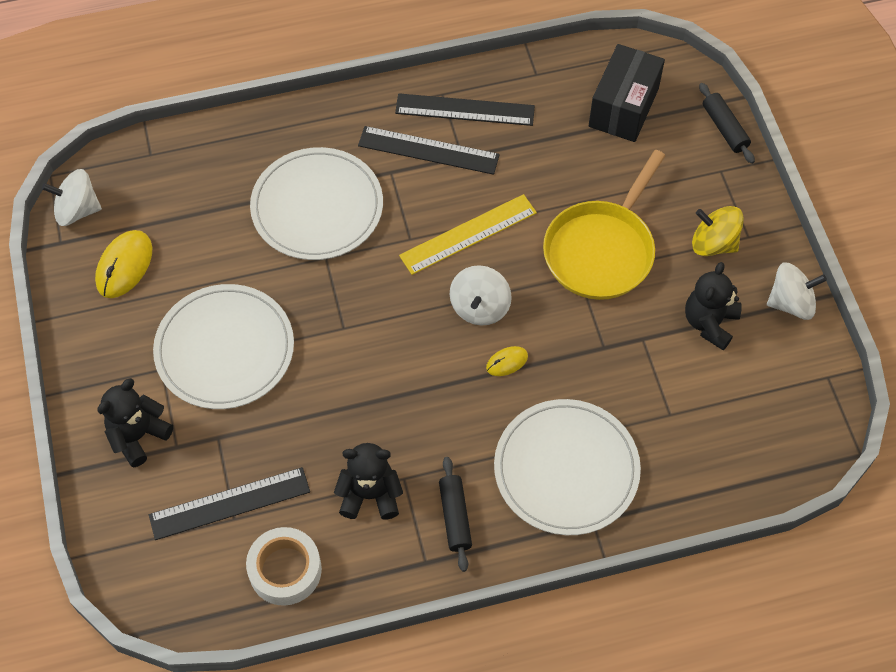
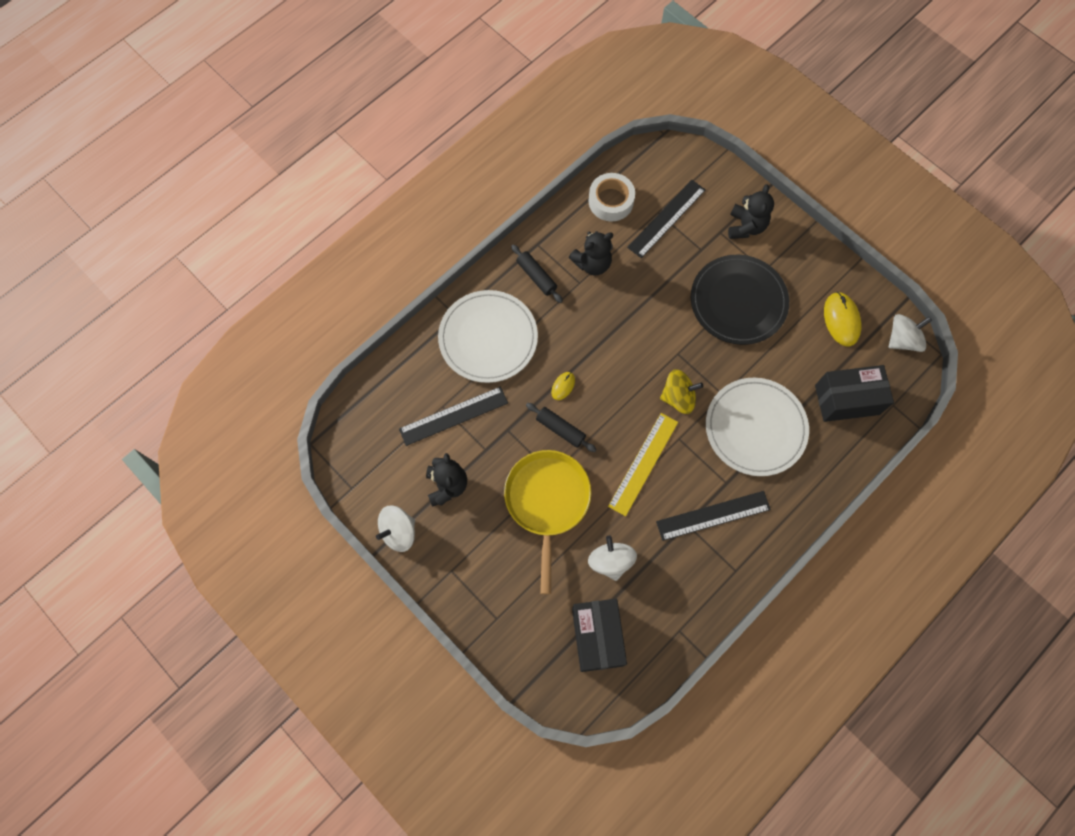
camera: 150 degrees right, 10 degrees up
(194, 184) = (847, 399): none -> black box
(224, 349) = (738, 301): white plate -> black plate
(465, 110) = (710, 566): black ruler -> black ruler (453, 416)
(480, 307) = (602, 414): white spinning top -> white spinning top (610, 561)
(713, 243) = (473, 551): yellow spinning top -> yellow spinning top (678, 397)
(724, 128) = (512, 661): black rolling pin -> black rolling pin (560, 429)

